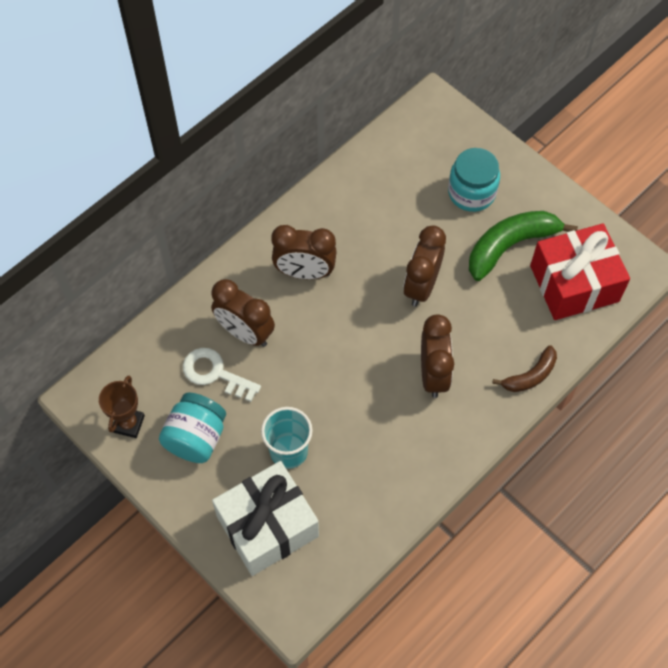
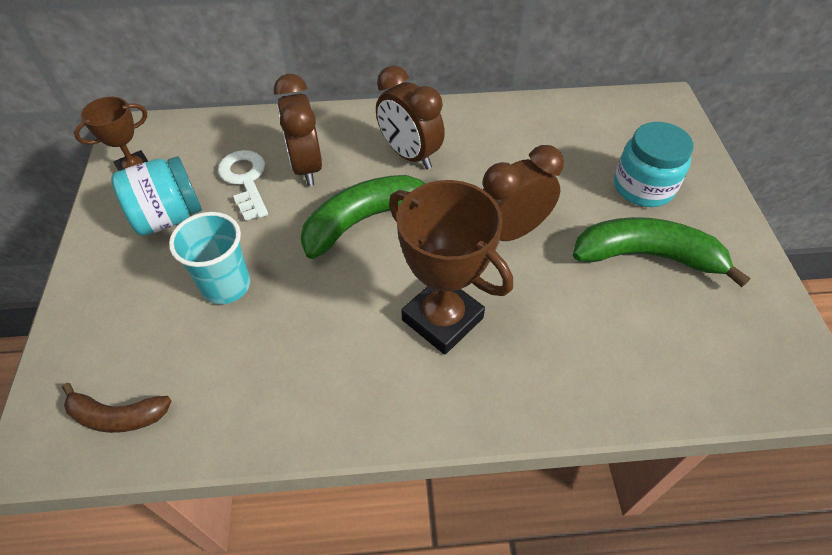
camera: 40 degrees right, 10 degrees down
(267, 526) = (126, 337): white gift -> none
(326, 344) = (365, 220): none -> green banana
(433, 374) = (442, 319): brown clock -> brown trophy
(530, 376) = (555, 400): brown banana -> brown banana (117, 416)
(574, 283) = (698, 340): red gift -> none

